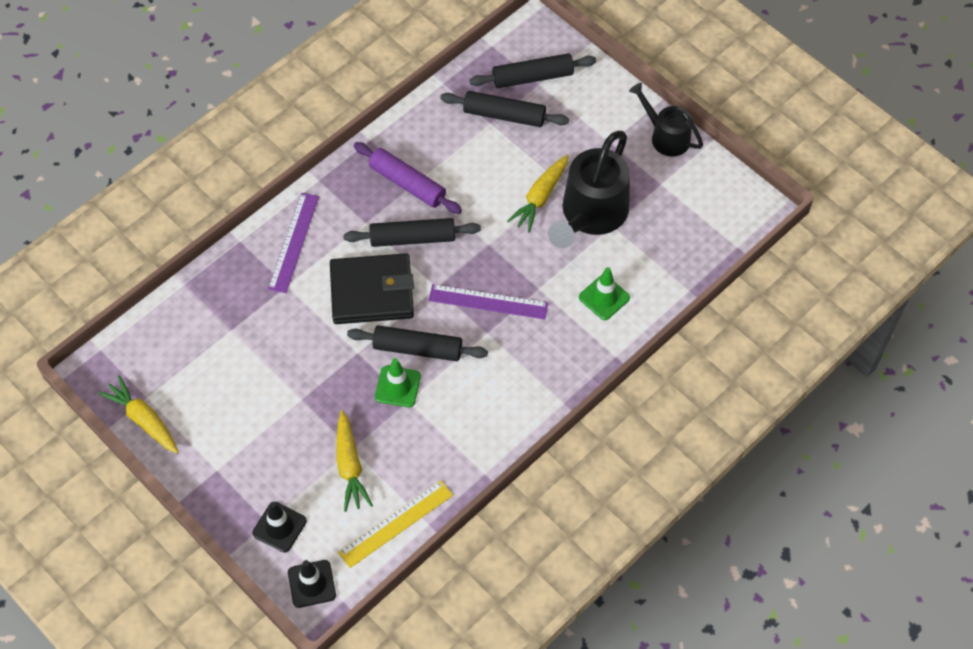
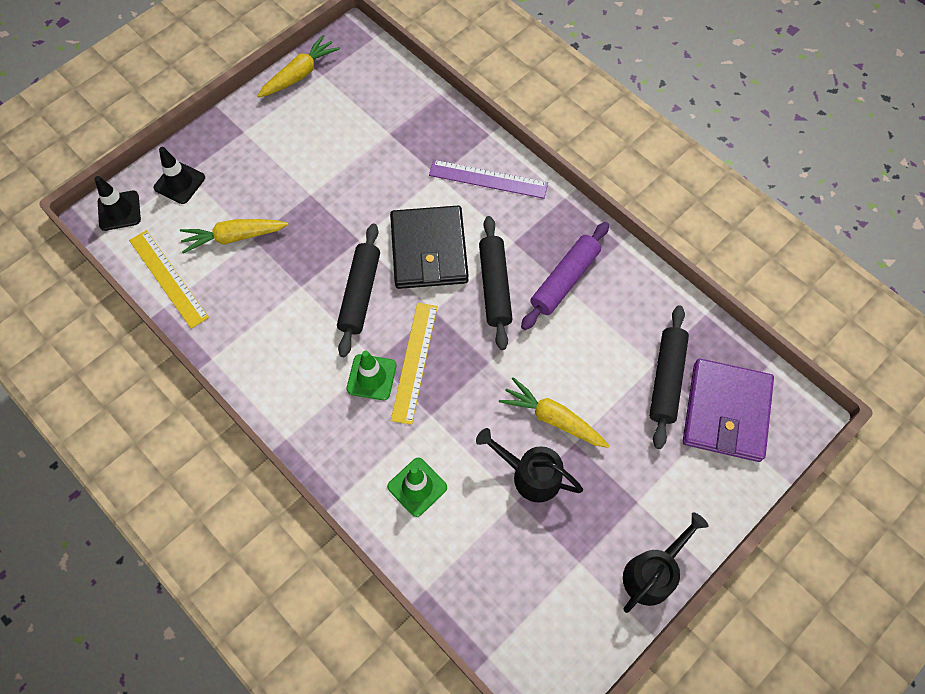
camera: 90 degrees right, 5 degrees up
(397, 386) = (317, 276): green traffic cone -> green traffic cone (371, 377)
(488, 301) = (415, 362): purple ruler -> yellow ruler
(532, 77) = (726, 412): black rolling pin -> purple wallet
(590, 215) = (529, 475): black watering can -> black watering can, size x0.60

